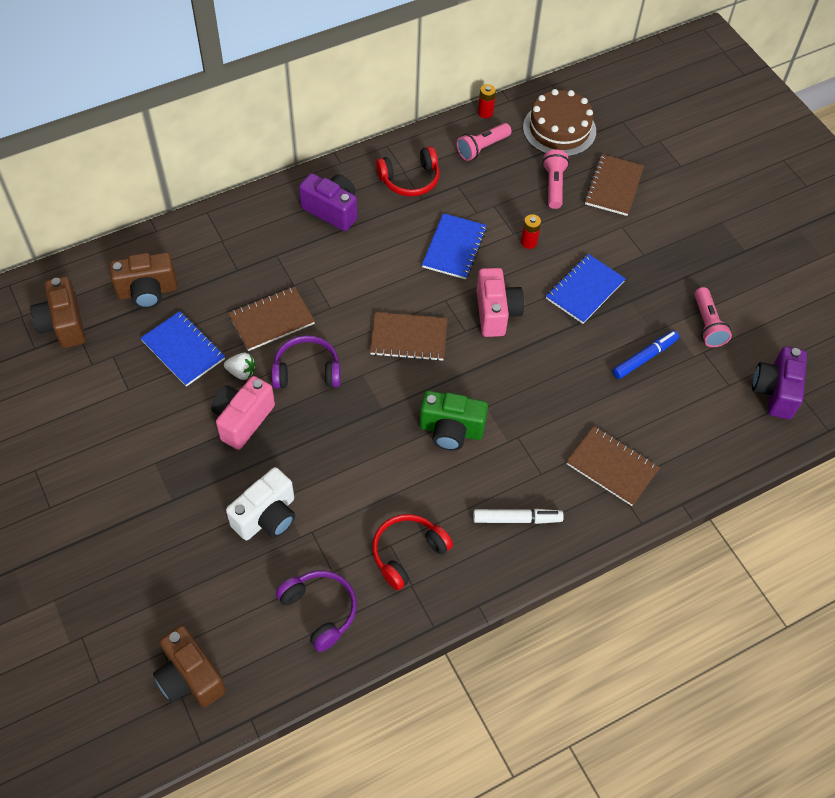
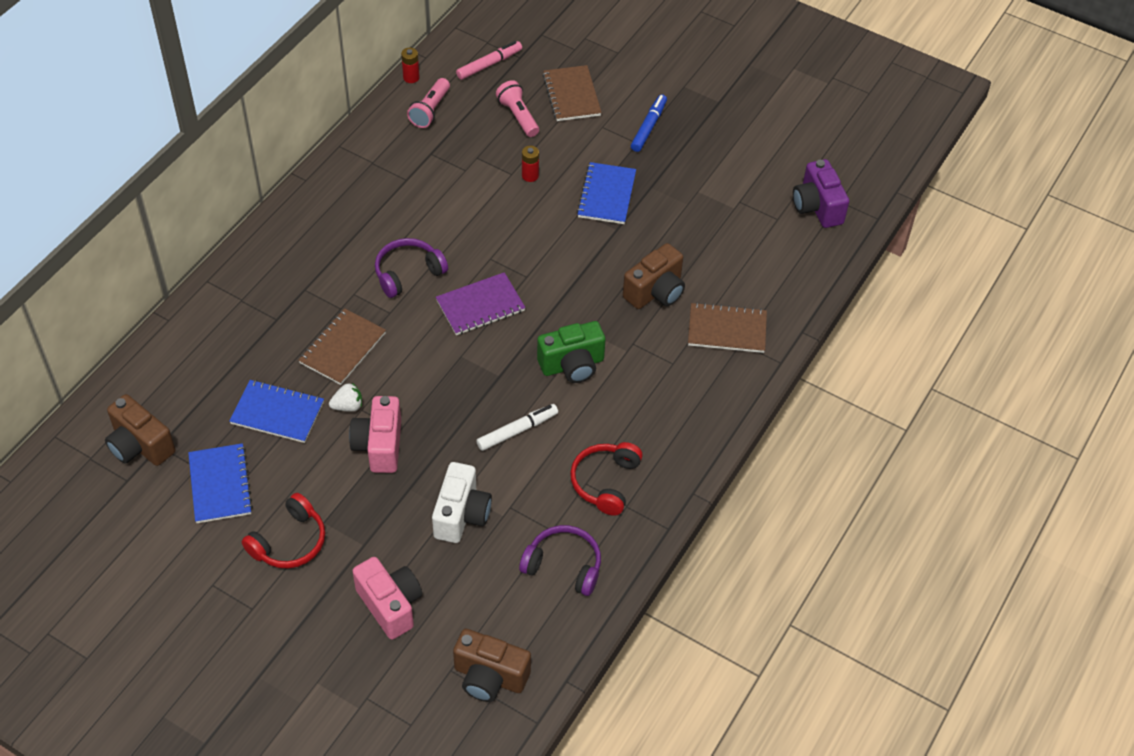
camera: 30 degrees left, 5 degrees down
(147, 291) = (202, 378): brown camera -> brown camera (655, 291)
(307, 371) = (408, 376): purple headphones -> purple headphones (408, 273)
(332, 210) = (329, 226): purple camera -> none
(408, 338) = (480, 305): brown notebook -> purple notebook
(410, 179) = (383, 167): red headphones -> red headphones (289, 542)
(454, 248) = (466, 210): blue notebook -> blue notebook (220, 485)
(496, 313) = (543, 249): pink camera -> pink camera (390, 605)
(517, 519) = (677, 409): white marker -> white marker (517, 431)
(559, 129) = (489, 64): brown cake -> pink marker
(644, 358) = (694, 228): blue marker -> blue marker (648, 127)
(707, 324) = (728, 177): pink flashlight -> none

